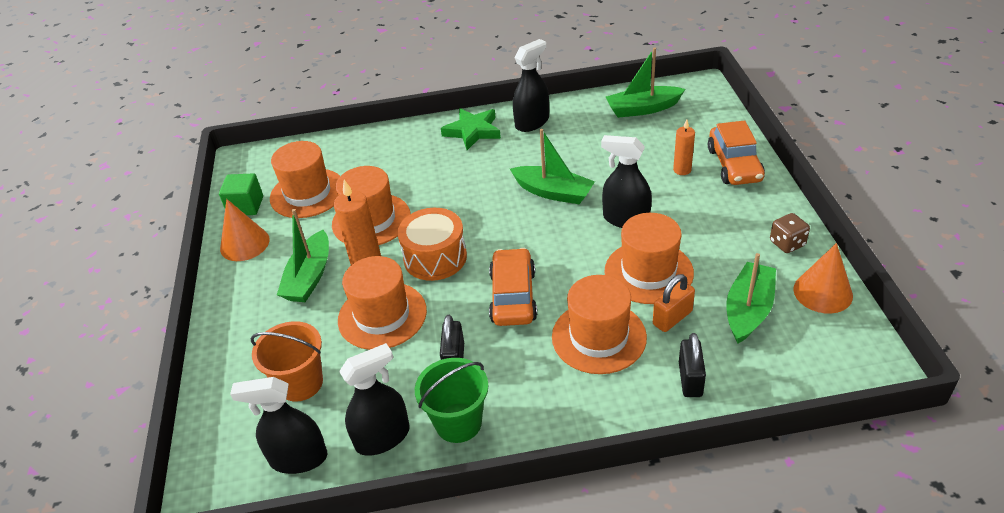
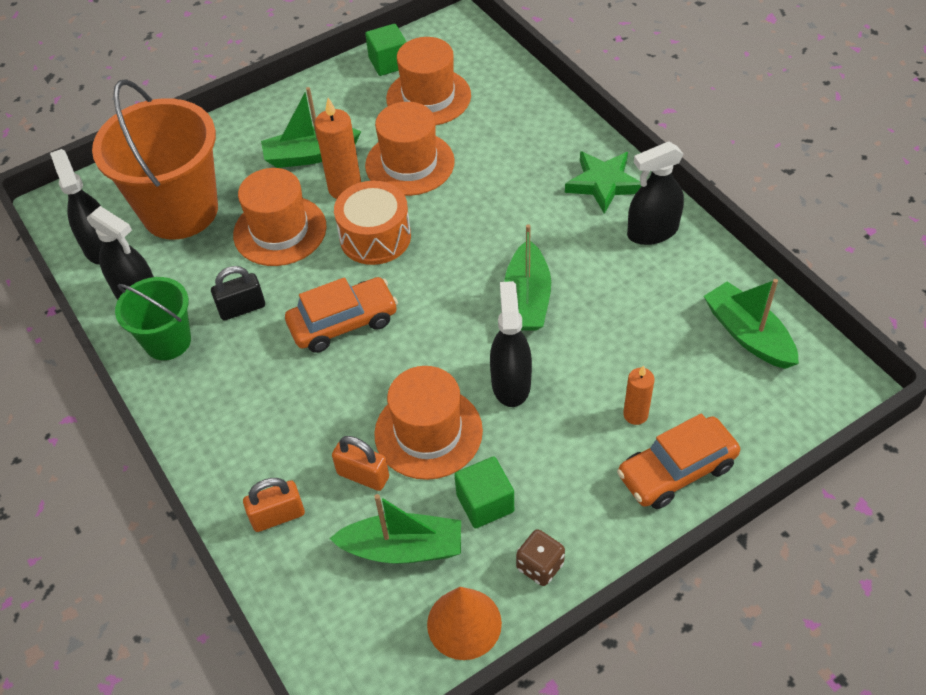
camera: 65 degrees right, 10 degrees up
(244, 244) = (336, 89): orange cone -> none
(301, 383) = (180, 211): orange bucket -> orange bucket, size x1.79
(532, 122) = (652, 231): black spray bottle -> black spray bottle turned 135 degrees clockwise
(599, 337) = (311, 416): orange hat -> none
(690, 379) = (278, 516): black padlock -> orange padlock
(725, 257) = (485, 503): none -> green cube

